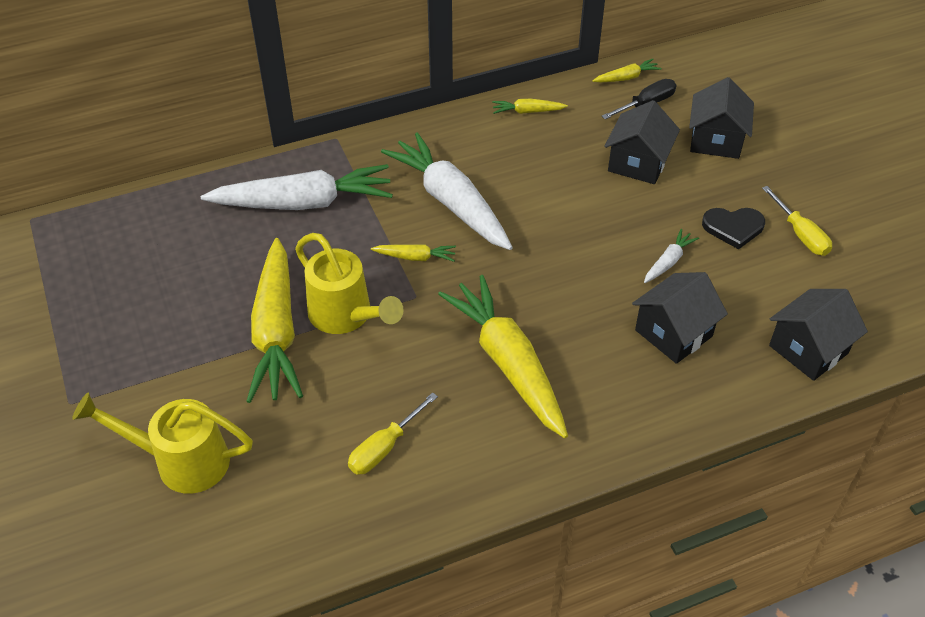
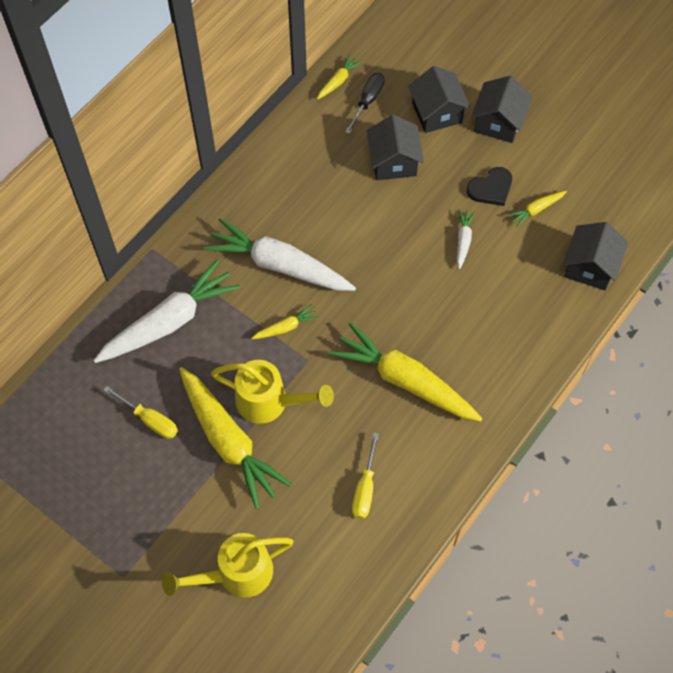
camera: 30 degrees left, 15 degrees up
(527, 111) = (283, 151): yellow carrot -> yellow carrot (536, 210)
(673, 333) = (499, 299): black house -> black house (498, 122)
(800, 234) = (538, 172): yellow screwdriver -> yellow screwdriver (150, 420)

